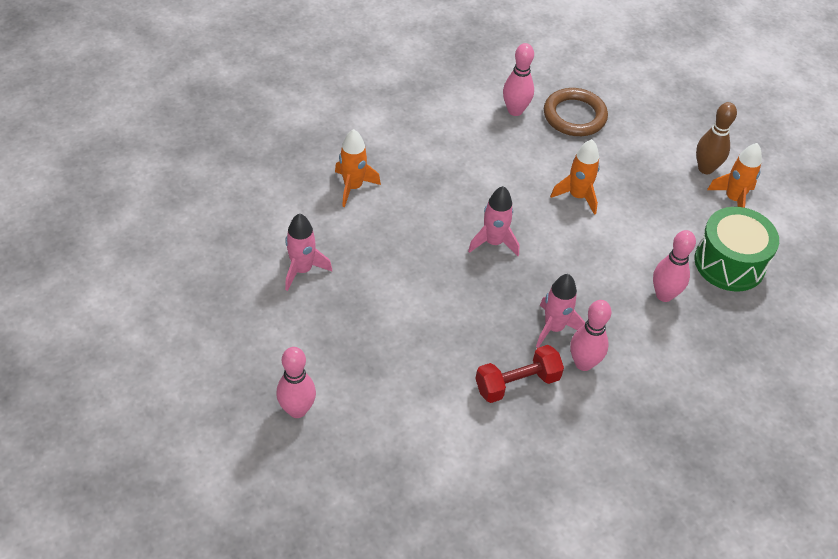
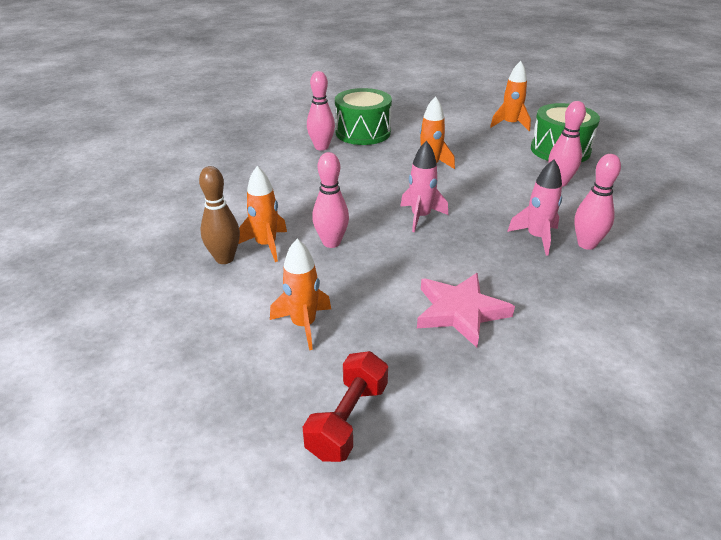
camera: 40 degrees left, 15 degrees down
(297, 410) = (463, 438): pink bowling pin -> pink bowling pin (331, 242)
(302, 270) = (303, 325): pink rocket -> orange rocket
(408, 338) = (460, 312): none -> pink star
(517, 383) = (574, 284): red dumbbell -> red dumbbell (348, 420)
(574, 116) = (363, 132): brown ring -> green drum
(705, 168) = (473, 120): brown bowling pin -> brown bowling pin (224, 258)

